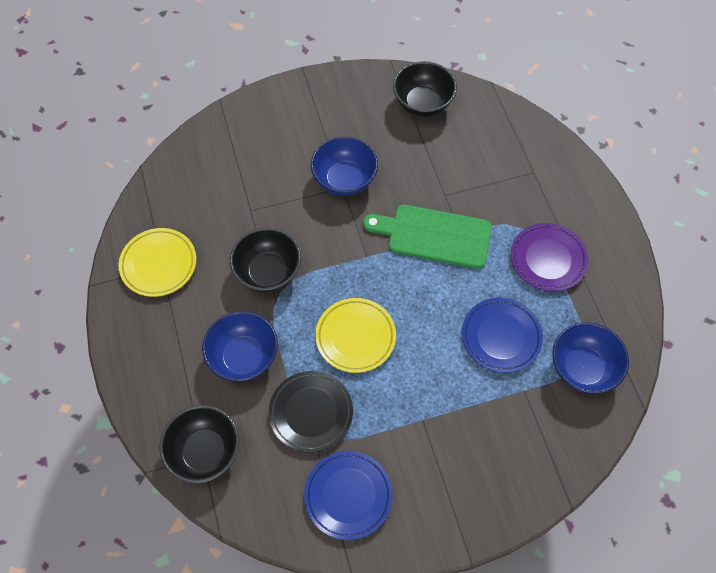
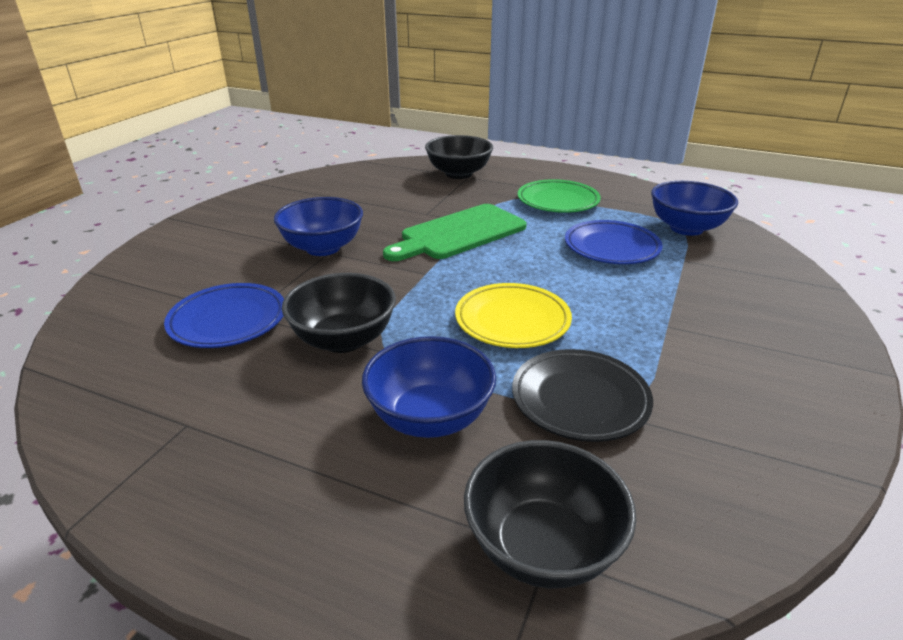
camera: 50 degrees left, 30 degrees down
(159, 264) = (177, 426): yellow plate -> none
(348, 496) = (737, 427): blue plate -> blue plate (228, 321)
(422, 103) = (323, 187): black bowl -> black bowl (458, 174)
(548, 259) = (558, 201): purple plate -> green plate

